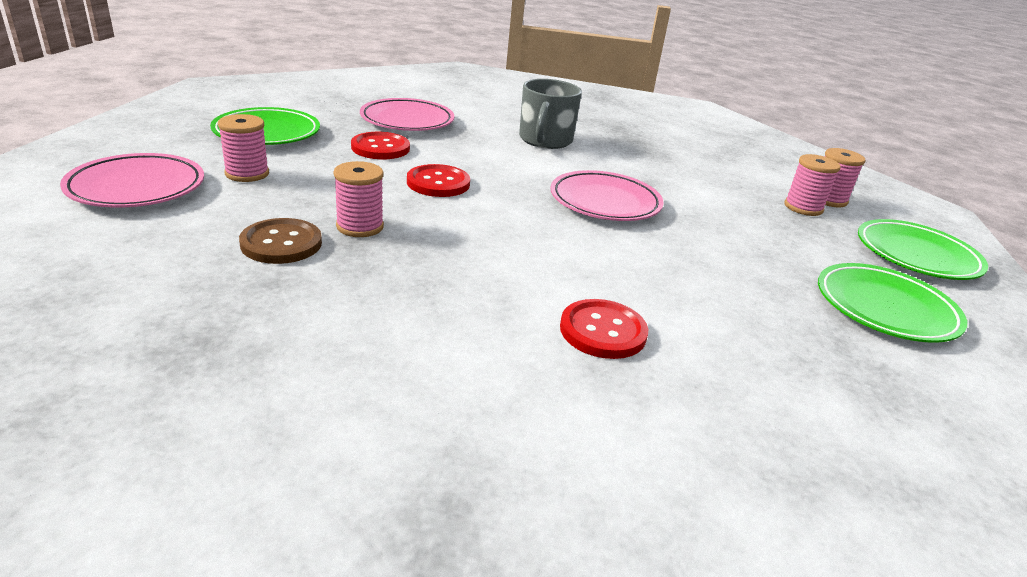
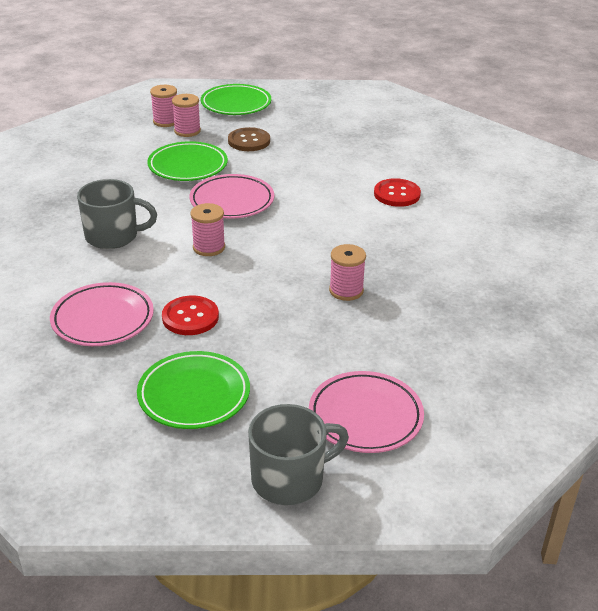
camera: 100 degrees left, 5 degrees up
(114, 144) = (289, 479): none -> grey mug
(247, 174) = (297, 370): pink spool -> pink spool (209, 247)
(281, 243) = (393, 315): brown button -> brown button (249, 141)
(438, 183) = (248, 273): red button -> none
(885, 308) = (309, 120): green plate -> green plate (188, 166)

